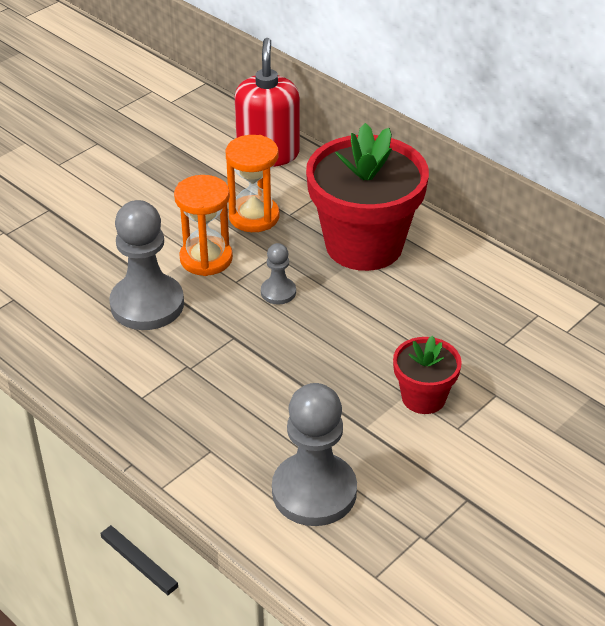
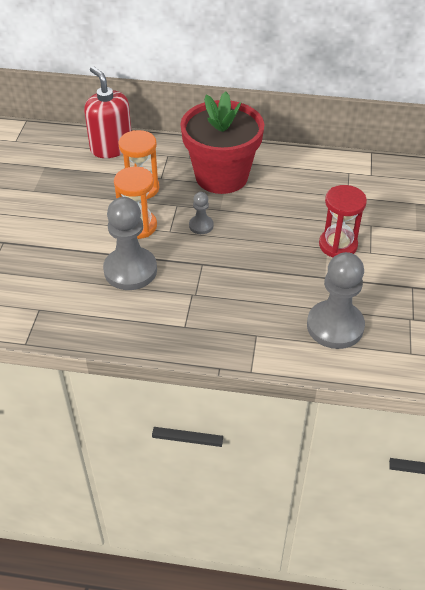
camera: 35 degrees left, 5 degrees up
(423, 397) = (338, 245): red flower pot -> red hourglass

